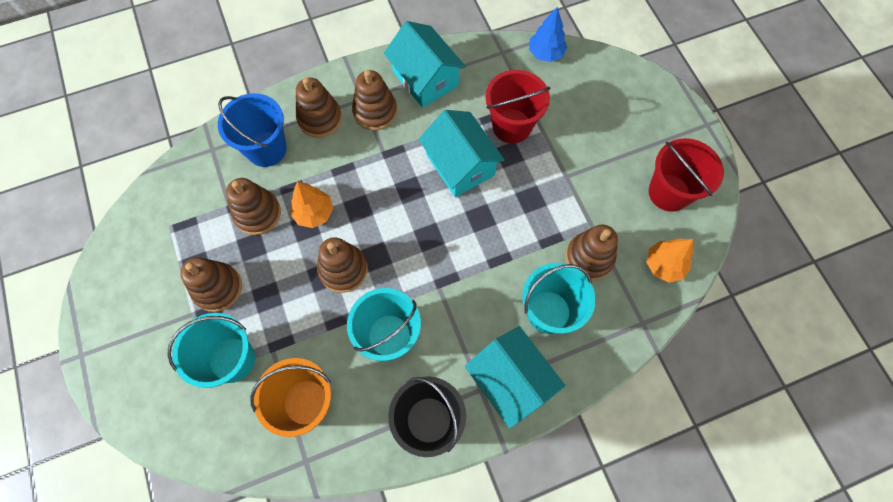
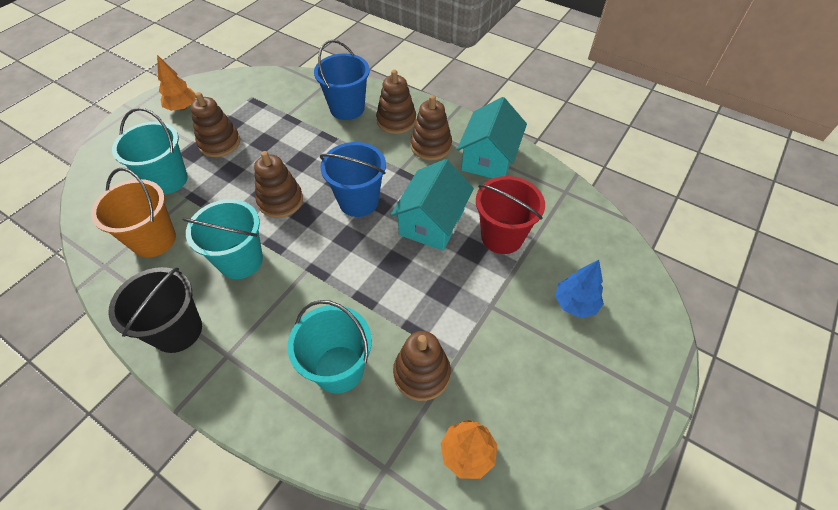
camera: 55 degrees right, 15 degrees down
(257, 213) = (292, 131): brown stacking toy -> none
(314, 213) = (316, 159): orange tree -> orange tree (182, 107)
(394, 206) = (358, 201): none -> blue bucket
(511, 380) = (249, 375): turquoise house -> none
(545, 53) = (598, 221): blue tree -> blue tree (575, 303)
(669, 192) = (555, 410): red bucket -> none

